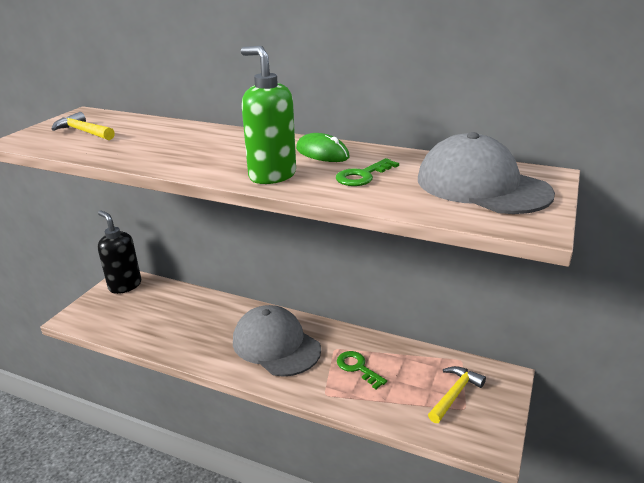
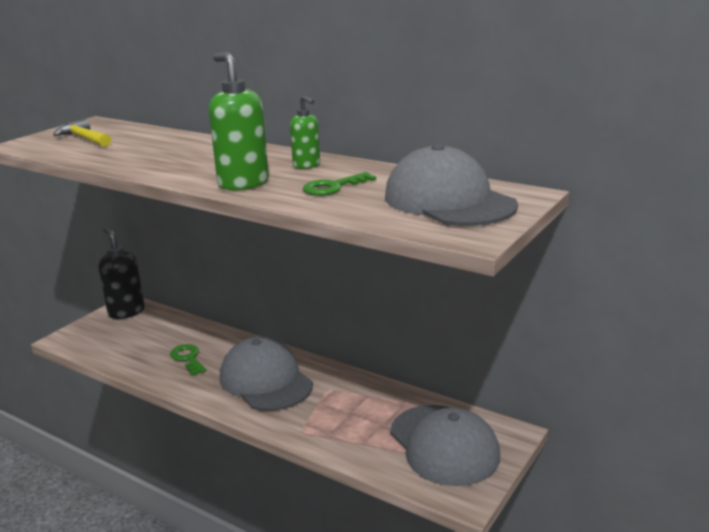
camera: 10 degrees right, 5 degrees down
(322, 153) = (307, 165): green mouse -> green soap dispenser
(357, 368) = (346, 410): green key -> green key (188, 358)
(454, 394) = (444, 444): yellow hammer -> grey cap

